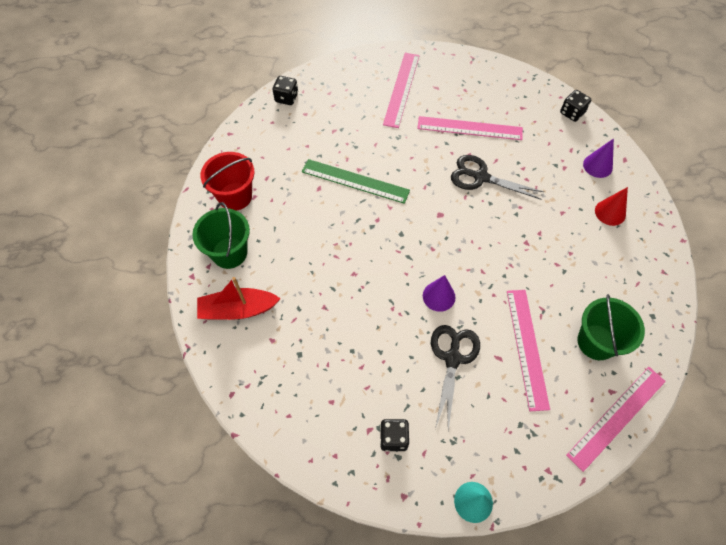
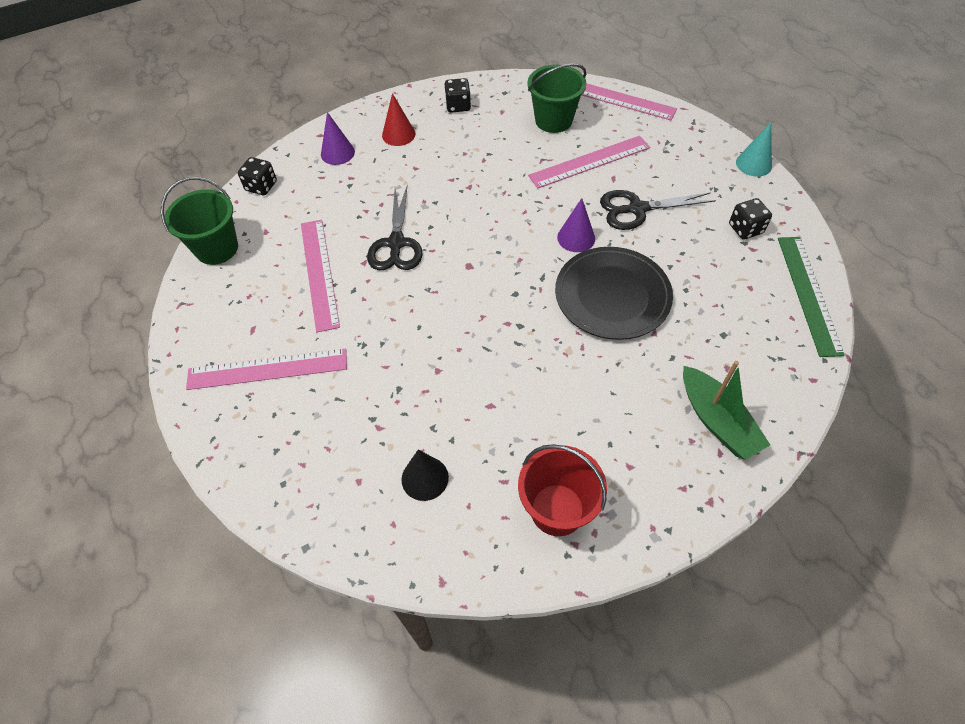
camera: 110 degrees left, 5 degrees down
(229, 253) = (649, 470): green bucket -> green bucket (217, 248)
(238, 309) = (717, 421): red boat -> green boat
(286, 98) = (333, 525): black dice -> black dice (458, 106)
(290, 142) = (425, 478): none -> black cone
(355, 181) = (459, 367): green ruler -> green ruler (808, 294)
(370, 295) = (612, 295): none -> black plate

